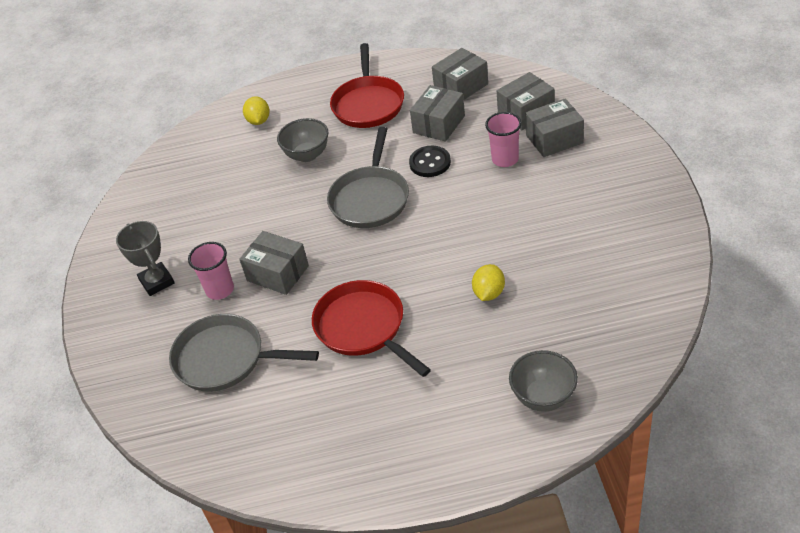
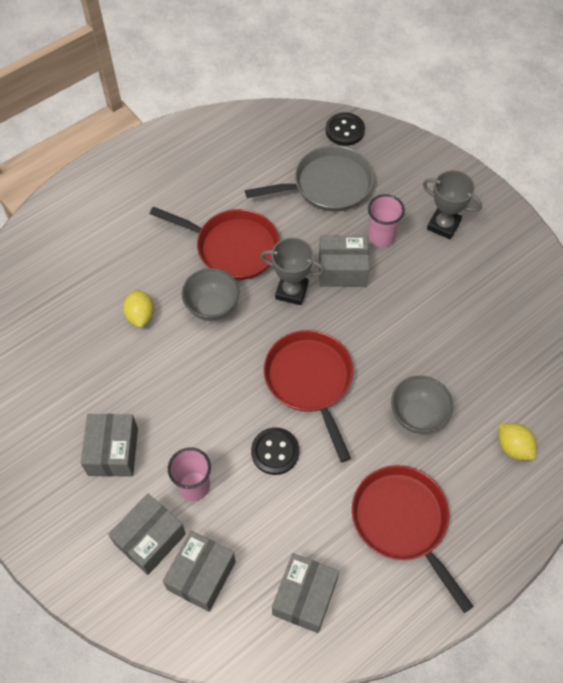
camera: 145 degrees right, 15 degrees up
(156, 416) = (345, 130): none -> black button
(336, 270) = (291, 291): none -> grey trophy
(370, 198) = (310, 381): grey pan -> red pan
(439, 124) = (297, 517): grey box -> grey box (113, 451)
(543, 397) = (60, 242): grey bowl -> grey bowl (212, 307)

